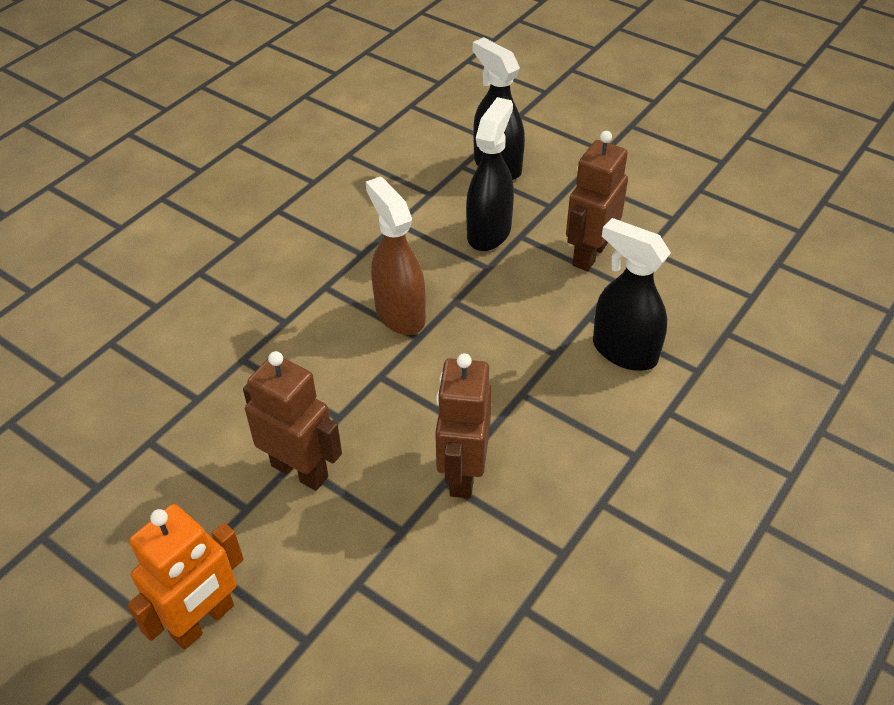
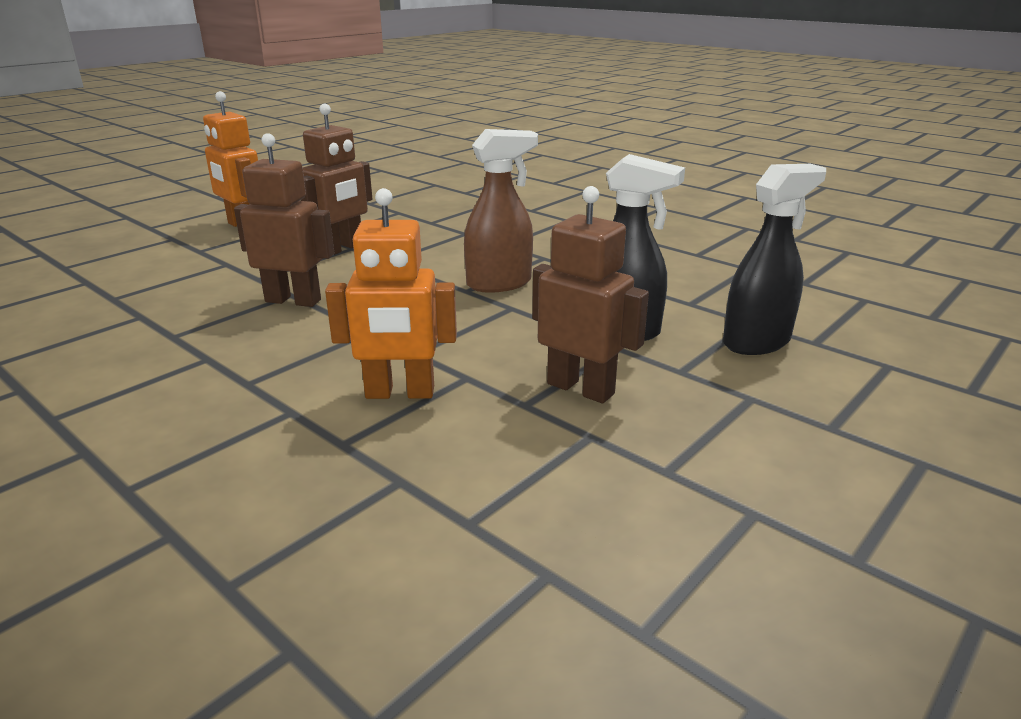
camera: 95 degrees right, 20 degrees down
(624, 351) = (400, 393): black spray bottle -> orange robot

